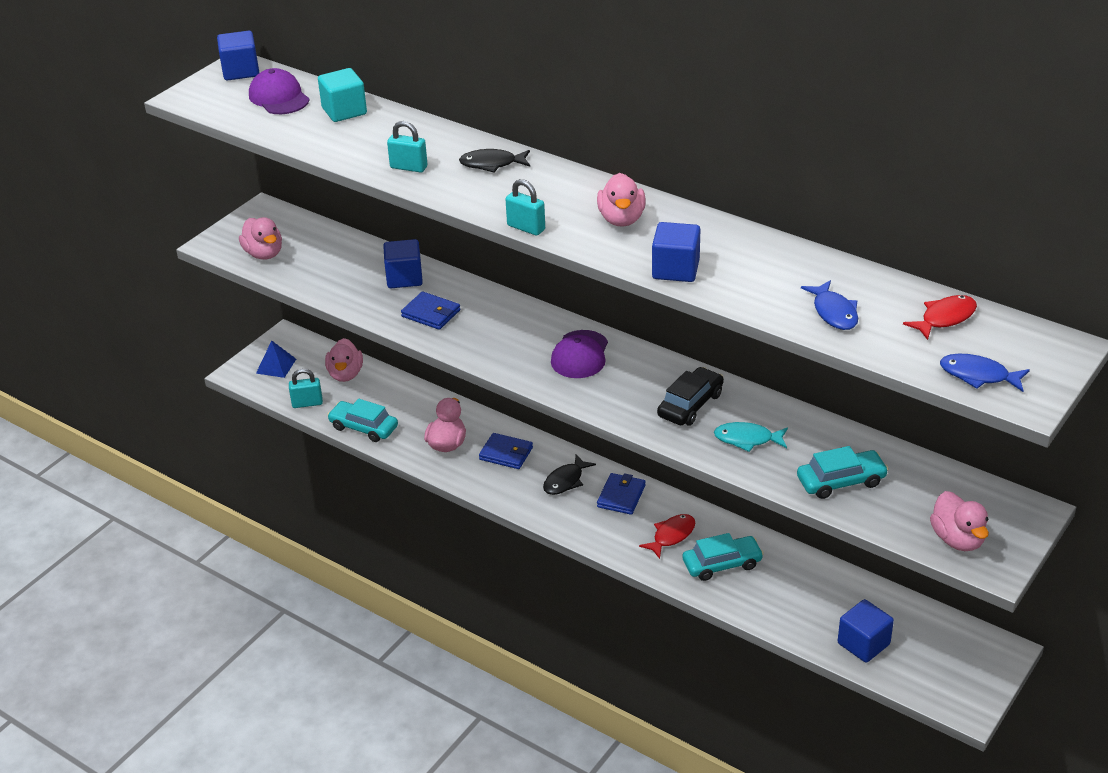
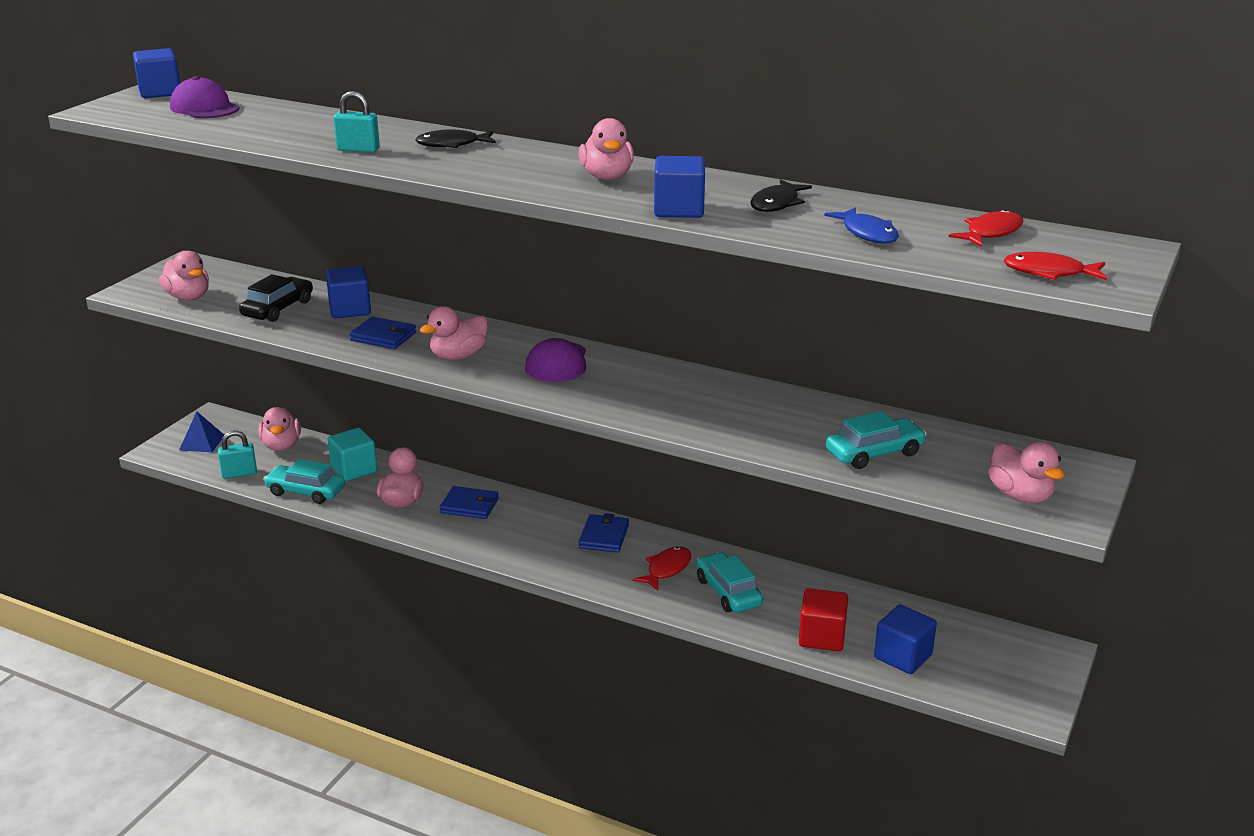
camera: 10 degrees left, 10 degrees down
(344, 111) = (280, 115): turquoise cube -> turquoise cube (354, 469)
(494, 341) = (458, 356): none -> pink duck
(526, 228) = (500, 186): turquoise padlock -> none
(565, 481) = (539, 526): black fish -> black fish (777, 204)
(690, 405) = (689, 397): black car -> black car (278, 309)
(722, 564) = (728, 592): turquoise car -> turquoise car turned 90 degrees counterclockwise
(747, 439) = (760, 423): turquoise fish -> none
(796, 618) = (822, 637): none -> red cube
(978, 375) = (1049, 272): blue fish -> red fish

